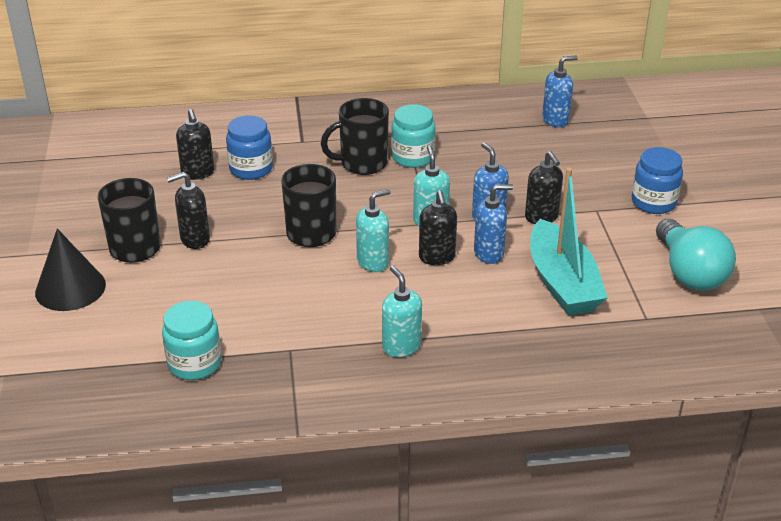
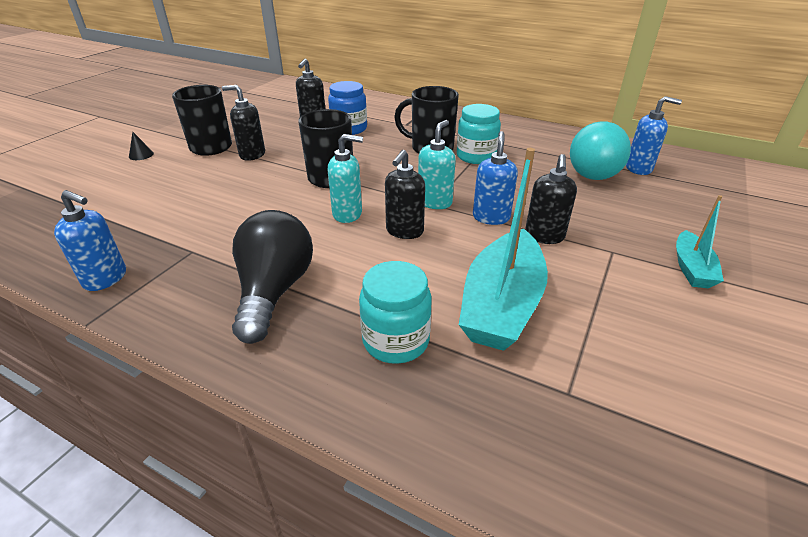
camera: 35 degrees right, 0 degrees up
(70, 288) = (141, 155): black cone -> black cone, size x0.42
(194, 364) = (120, 230): turquoise jar -> turquoise jar (396, 340)
(401, 346) = (274, 291): turquoise soap dispenser -> black light bulb
(489, 253) = (456, 247): blue soap dispenser -> blue soap dispenser (106, 278)
(653, 202) = (691, 268): blue jar -> turquoise boat
(689, 273) = (680, 364): turquoise light bulb -> turquoise light bulb (593, 170)

